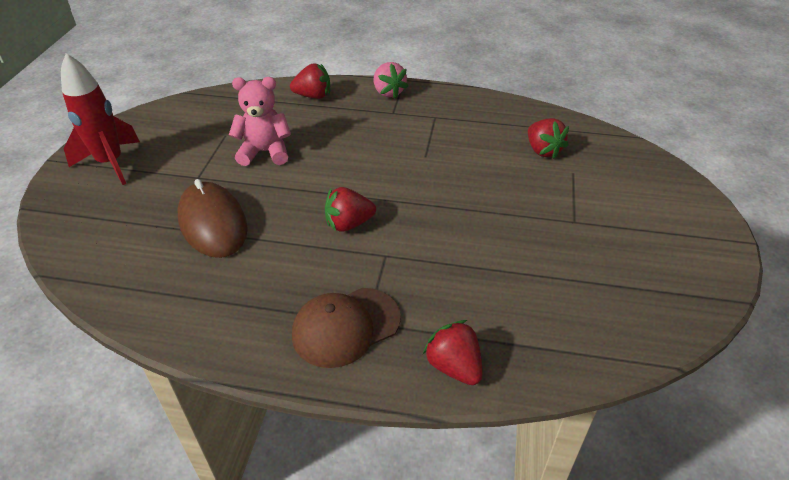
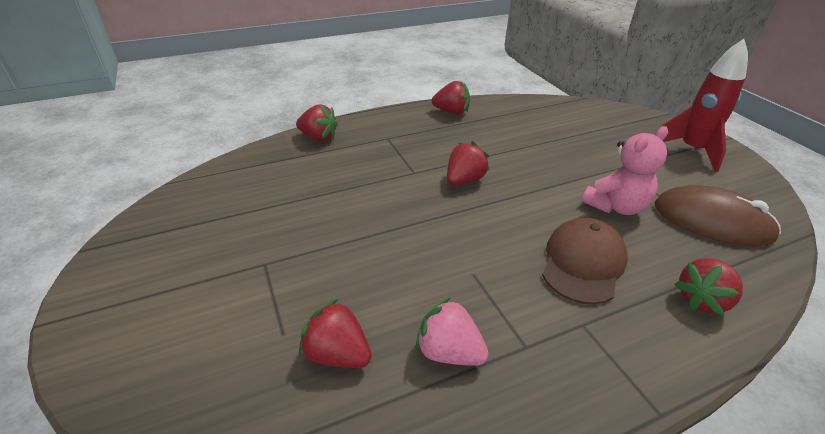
camera: 145 degrees right, 5 degrees down
(213, 223) = (553, 146): brown mouse -> brown mouse (712, 221)
(238, 333) = (451, 112): none -> red strawberry
(345, 327) = (397, 132): brown cap -> brown cap (583, 263)
(388, 92) = (638, 363): pink strawberry -> pink strawberry (449, 352)

